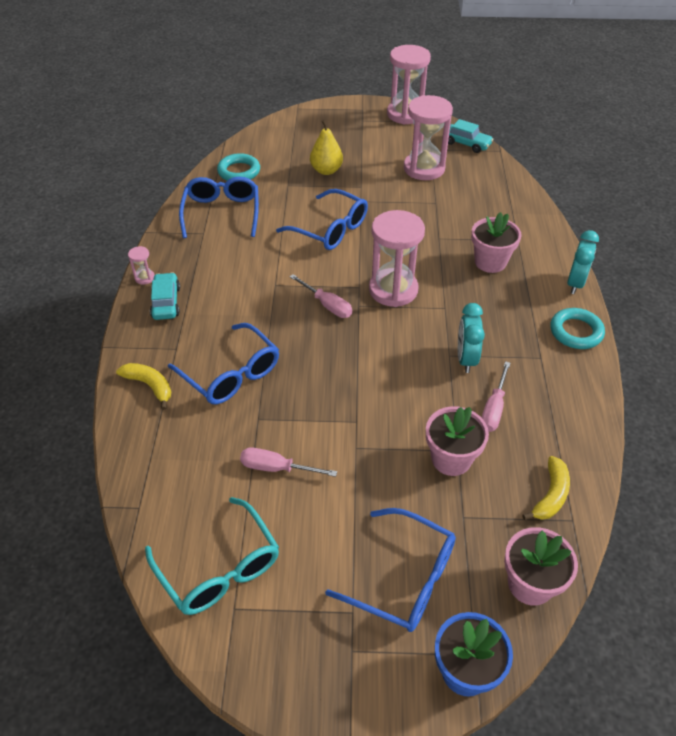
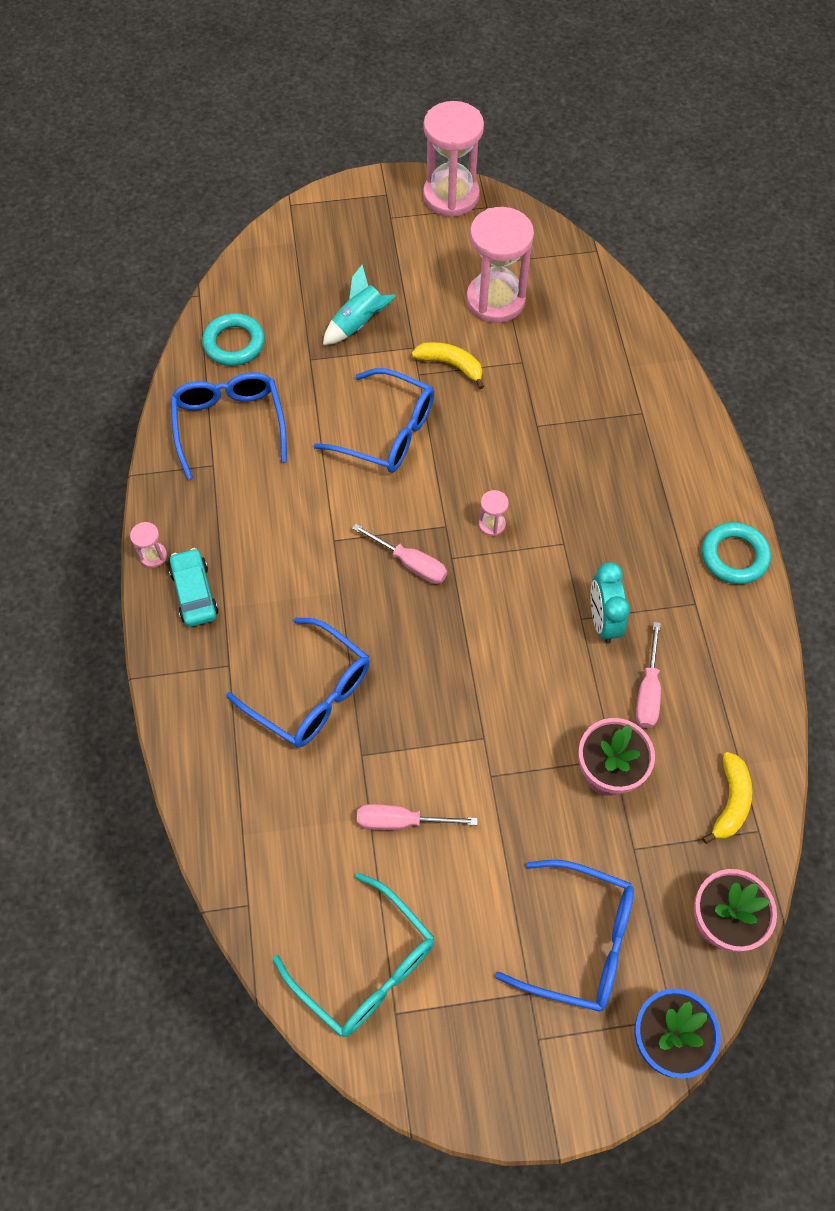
camera: 10 degrees left, 15 degrees up
(149, 386) = (211, 729): yellow banana -> yellow banana (451, 365)
(326, 170) = (359, 323): yellow pear -> turquoise rocket
(393, 290) = (492, 524): pink hourglass -> pink hourglass, size x0.41
(466, 144) = (547, 244): turquoise car -> none
(490, 262) = (611, 457): pink flower pot -> none
(575, 283) = (725, 477): turquoise clock -> none

